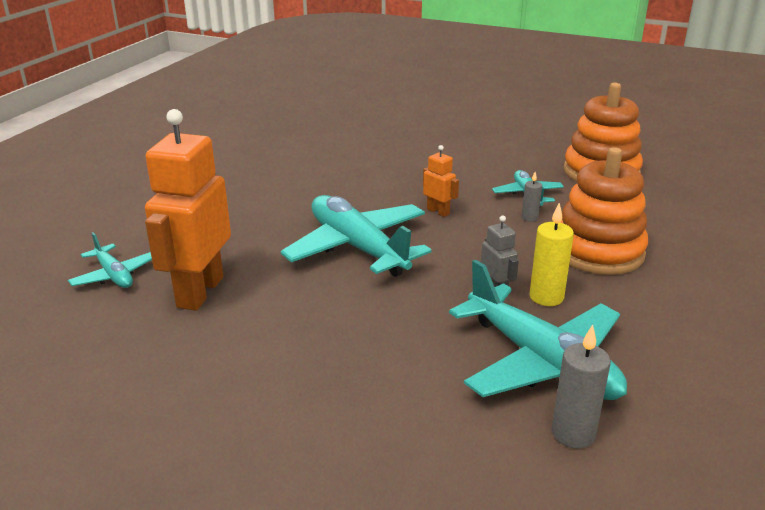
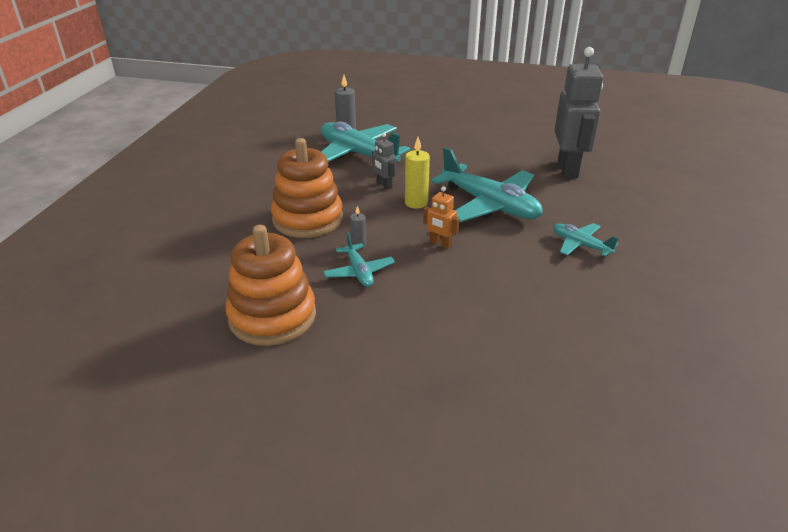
camera: 170 degrees right, 5 degrees up
(114, 275) = (633, 173): turquoise plane -> turquoise plane (580, 245)
(199, 292) = (568, 169): orange robot -> grey robot
(546, 297) = (351, 184): yellow candle -> yellow candle (416, 203)

